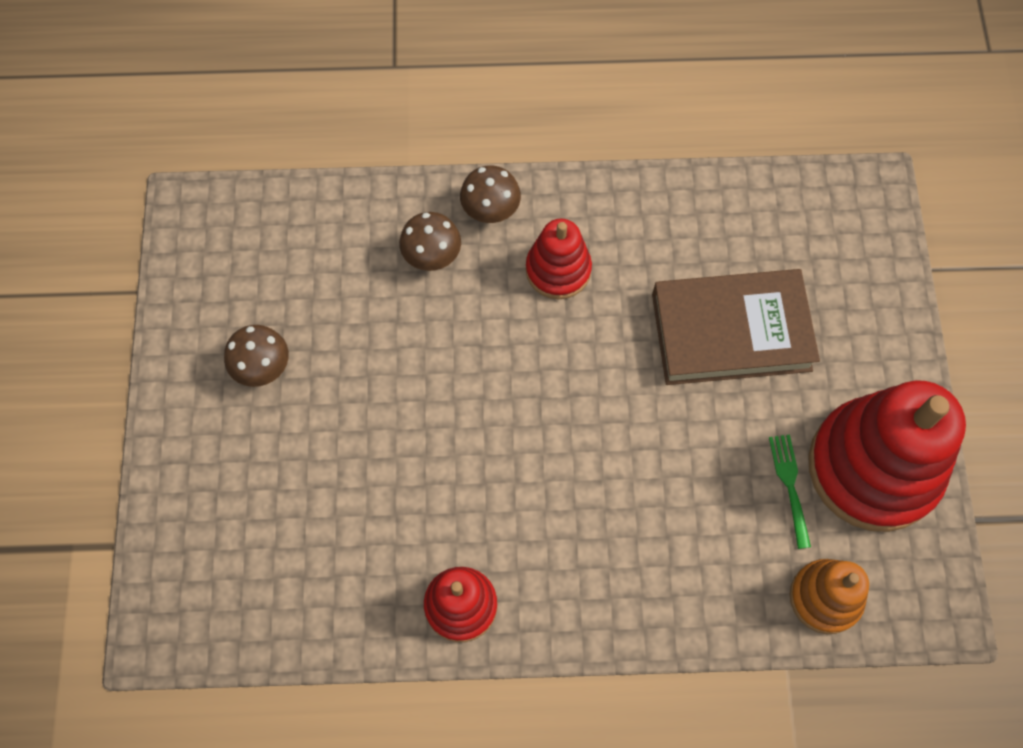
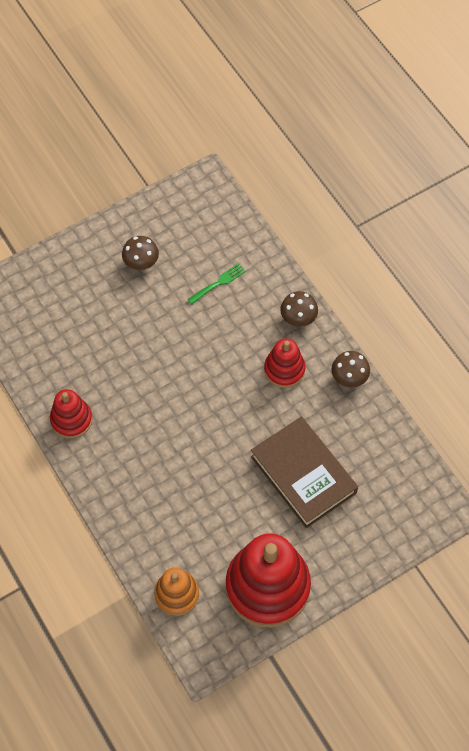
camera: 60 degrees right, 5 degrees down
(432, 256) = (252, 305): brown mushroom -> brown mushroom (349, 378)
(790, 485) = (230, 547): green fork -> green fork (218, 283)

